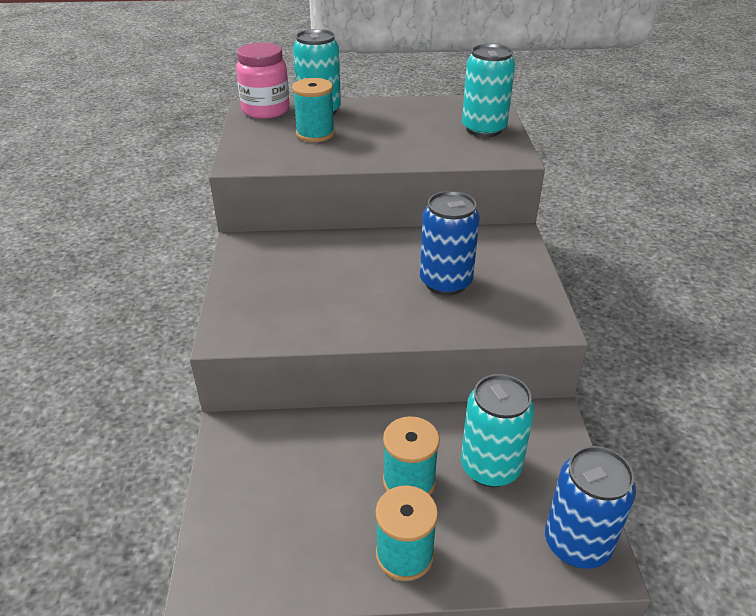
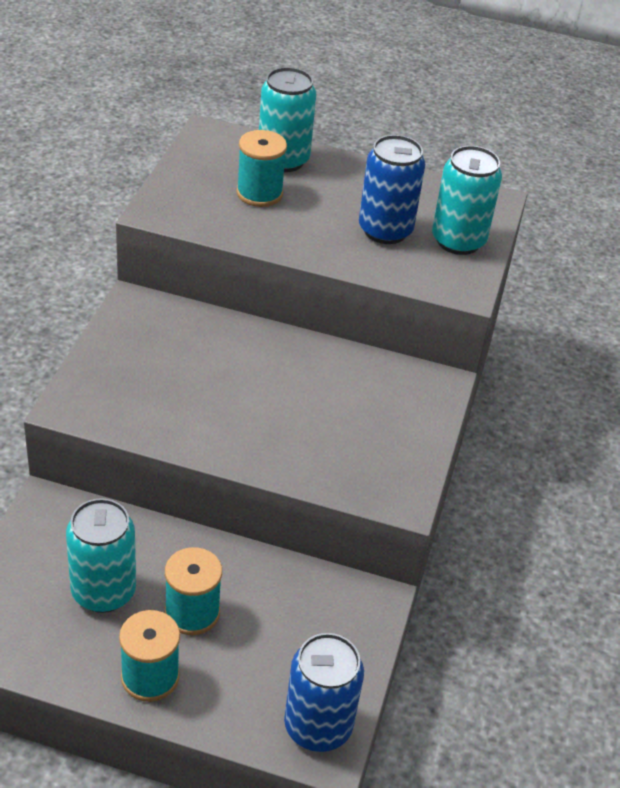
camera: 15 degrees right, 5 degrees up
(266, 110) = (223, 142): pink jar -> none
(445, 282) = (323, 417): blue can -> blue can (385, 230)
(490, 467) = (280, 627): turquoise can -> turquoise can (103, 591)

